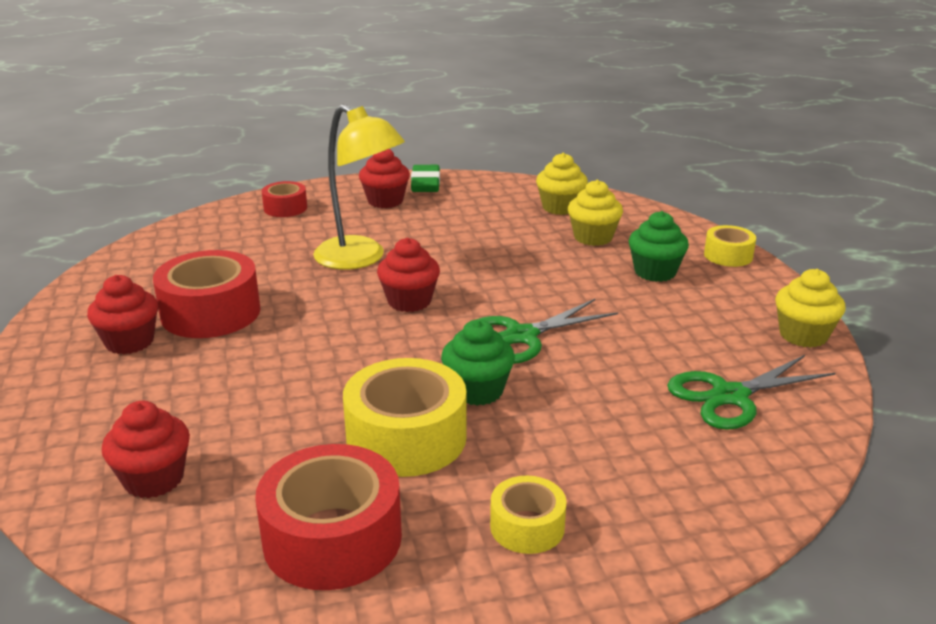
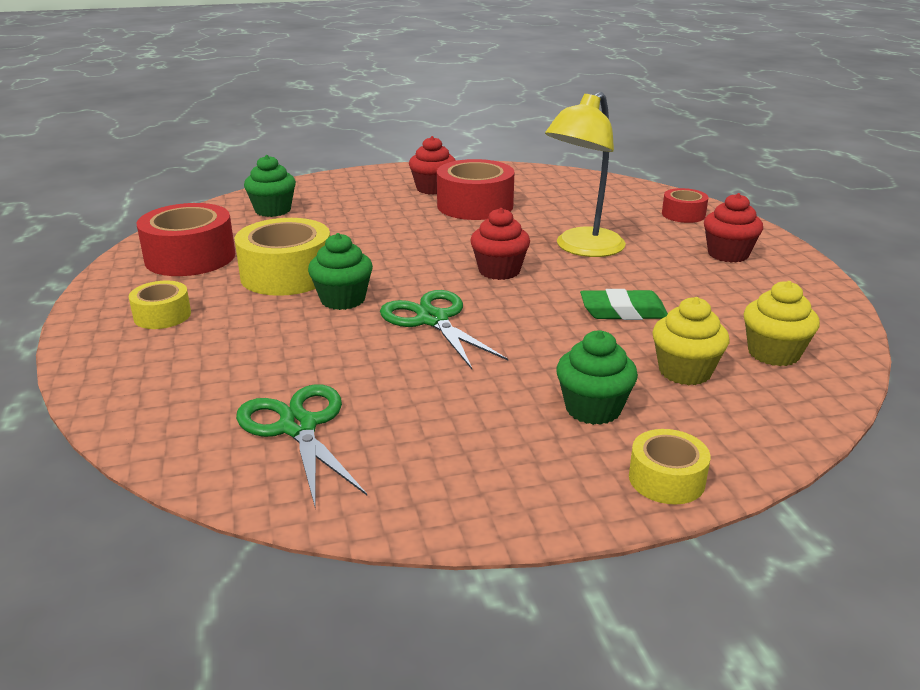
camera: 90 degrees right, 0 degrees up
(154, 479) = (273, 210): red cupcake -> green cupcake
(425, 183) = (795, 272): green eraser -> green eraser (623, 311)
(803, 335) = (424, 508): yellow cupcake -> none

